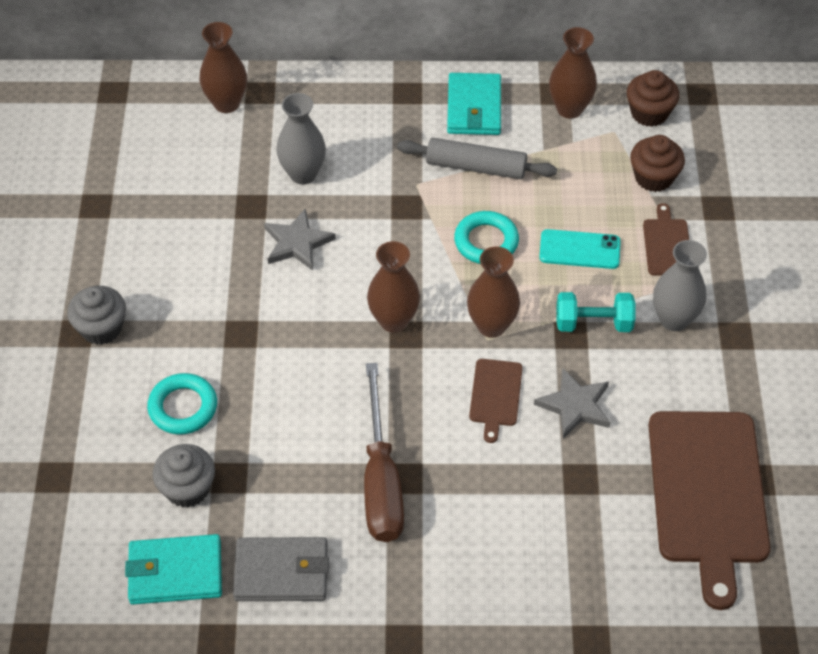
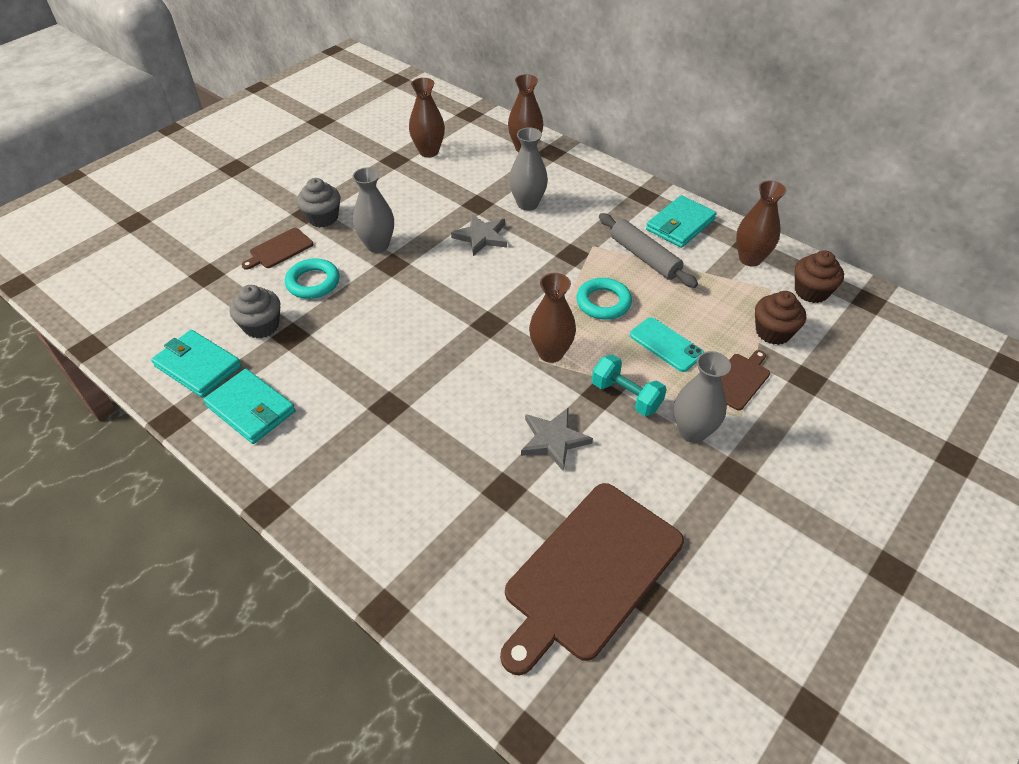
camera: 40 degrees right, 5 degrees down
(201, 322) = (377, 245): none -> grey vase
(281, 572) = (251, 409): grey wallet -> turquoise wallet
(381, 479) = (372, 397): brown screwdriver -> none
(393, 320) = (490, 311): brown vase -> brown vase (429, 152)
(495, 395) = (505, 397): brown cutting board -> brown cutting board (279, 249)

